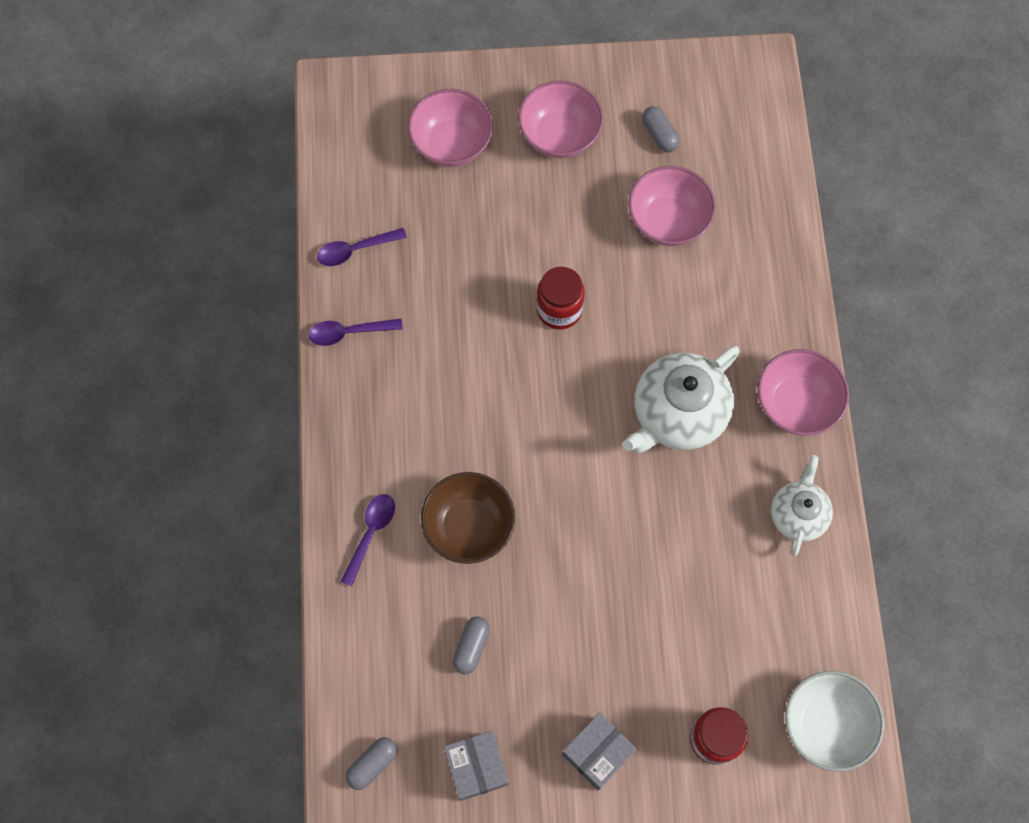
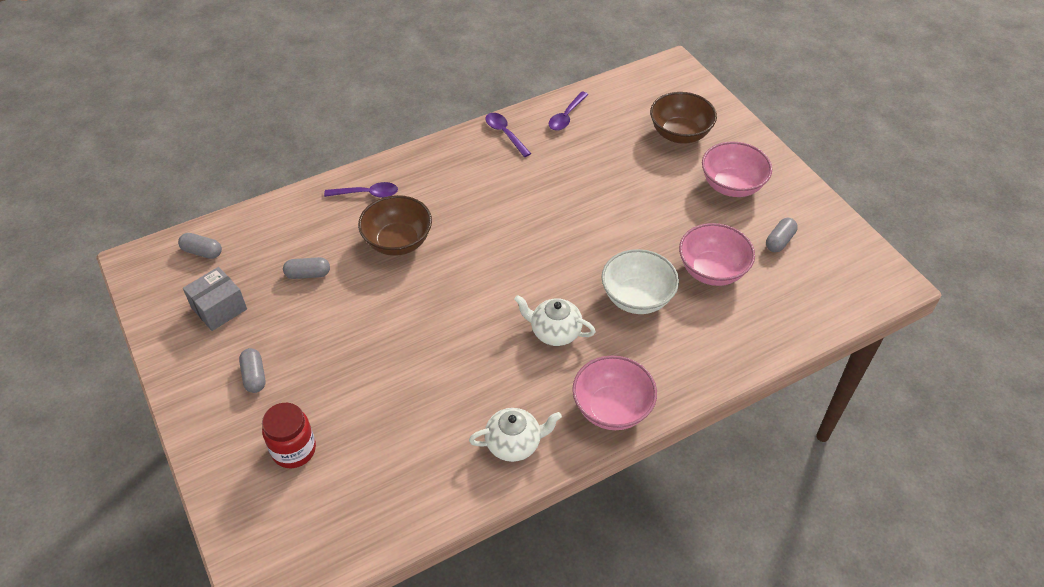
camera: 65 degrees right, 20 degrees down
(355, 250) = (566, 116): purple spoon -> purple spoon turned 105 degrees counterclockwise
(451, 143) = (679, 134): pink bowl -> brown bowl
(559, 309) = (594, 233): red jar -> none
(597, 753) = (254, 376): grey box -> grey capsule
(677, 414) = (554, 332): white teapot -> white teapot, size x0.60
(826, 724) = (336, 529): white bowl -> white bowl (637, 298)

